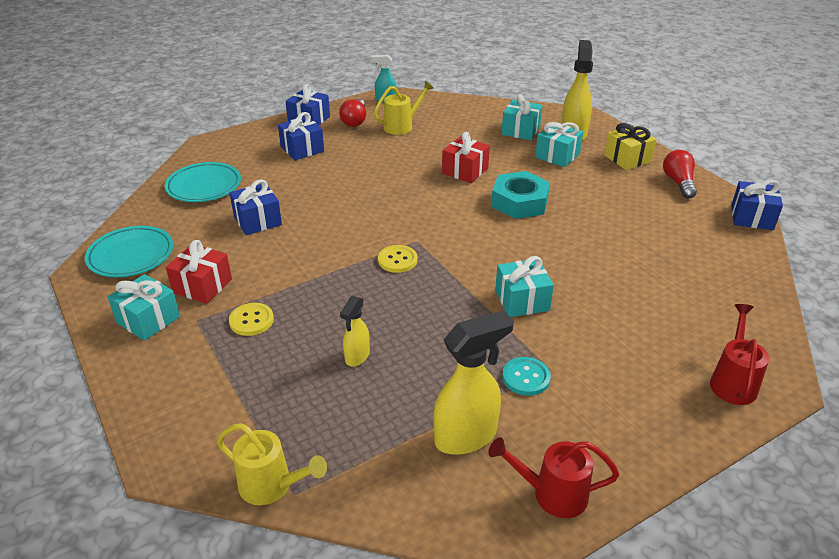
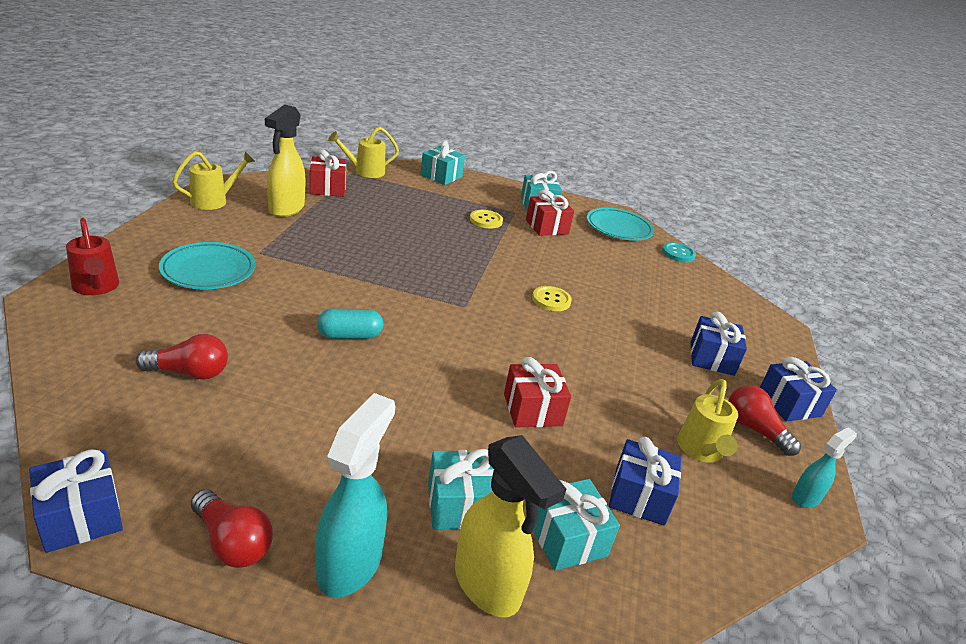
camera: 130 degrees right, 5 degrees down
(204, 186) = (690, 286): turquoise plate -> turquoise plate (208, 270)
(257, 221) = (601, 276): blue gift -> blue gift (639, 496)
(357, 357) = (397, 222): yellow spray bottle -> none
(371, 462) = (327, 188): none -> red gift
(397, 260) = (456, 285): yellow button -> yellow button (551, 300)
(519, 202) = (424, 391): turquoise nut -> none
(522, 300) = (322, 289): turquoise gift -> turquoise gift (441, 176)
(526, 377) = (273, 243): turquoise button -> turquoise button (678, 253)
(535, 253) = (349, 335): none -> turquoise capsule
(551, 494) = (214, 201): red watering can -> yellow watering can
(627, 158) = (350, 563): yellow gift -> turquoise spray bottle
(671, 269) = (189, 372): none -> red light bulb

